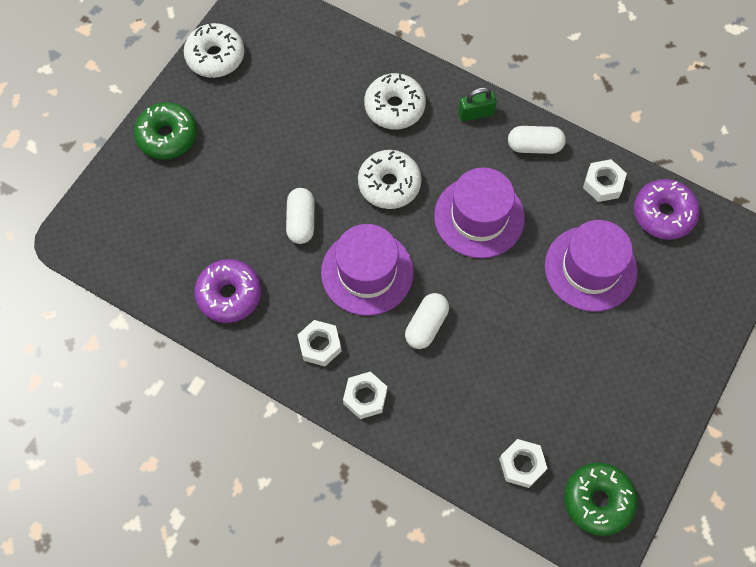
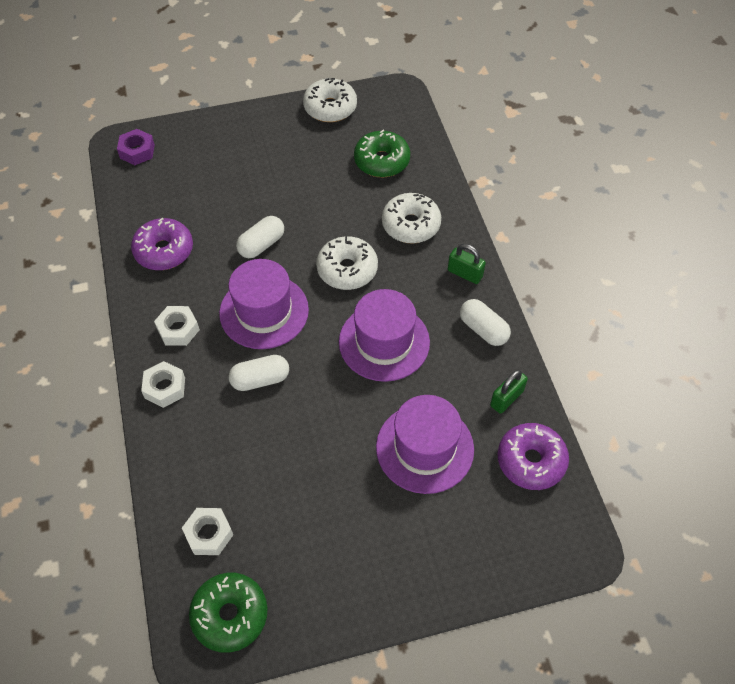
camera: 45 degrees right, 10 degrees down
(96, 231) = (137, 151): none -> purple nut
(167, 136) = (244, 131): green donut -> green donut (381, 161)
(603, 184) = (506, 398): white nut -> green padlock

